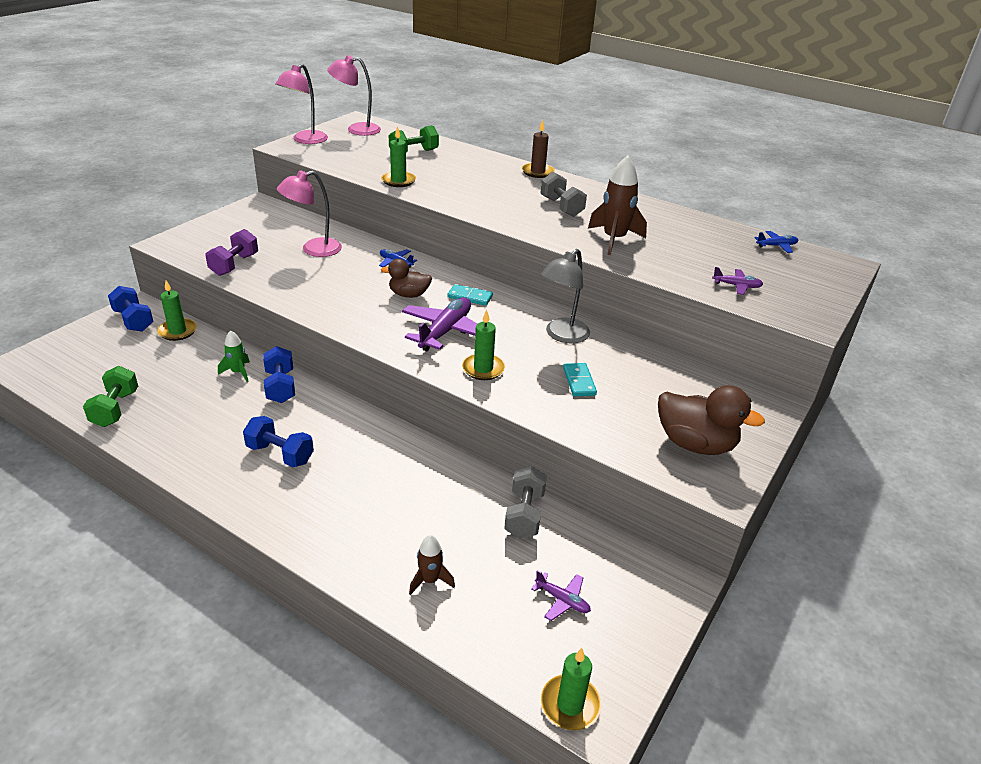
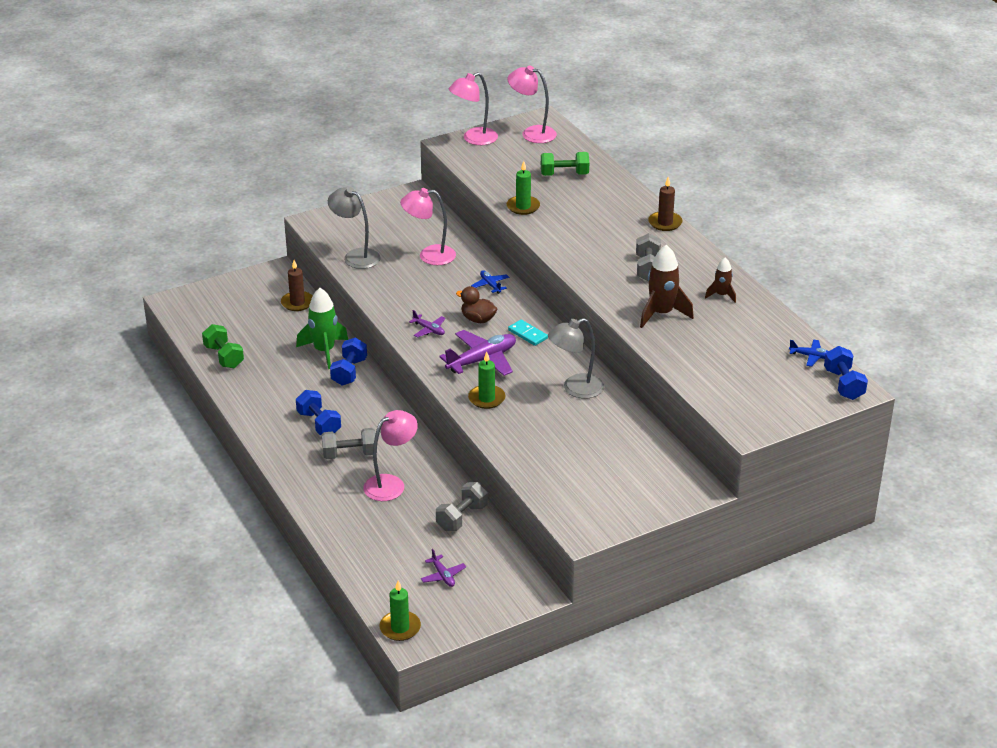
camera: 30 degrees right, 0 degrees up
(115, 409) = (224, 357): green dumbbell -> green dumbbell turned 60 degrees counterclockwise
(133, 320) = (269, 284): blue dumbbell -> blue dumbbell (843, 384)
(177, 331) = (297, 303): green candle -> brown candle
(234, 265) = (356, 256): purple dumbbell -> grey lamp
(238, 372) = (324, 351): green rocket -> green rocket, size x1.78
(341, 480) = (350, 454): none -> grey dumbbell
(414, 500) = (391, 484): none -> pink lamp
(430, 580) = (365, 535): brown rocket -> brown rocket (721, 295)
(579, 381) = (553, 429): turquoise domino -> none
(695, 444) = (597, 499): brown duck -> none
(736, 286) = (722, 384): purple plane -> purple plane (429, 330)

